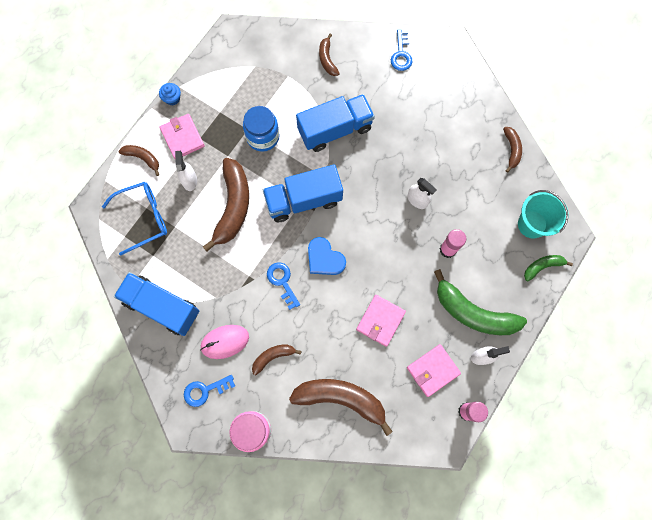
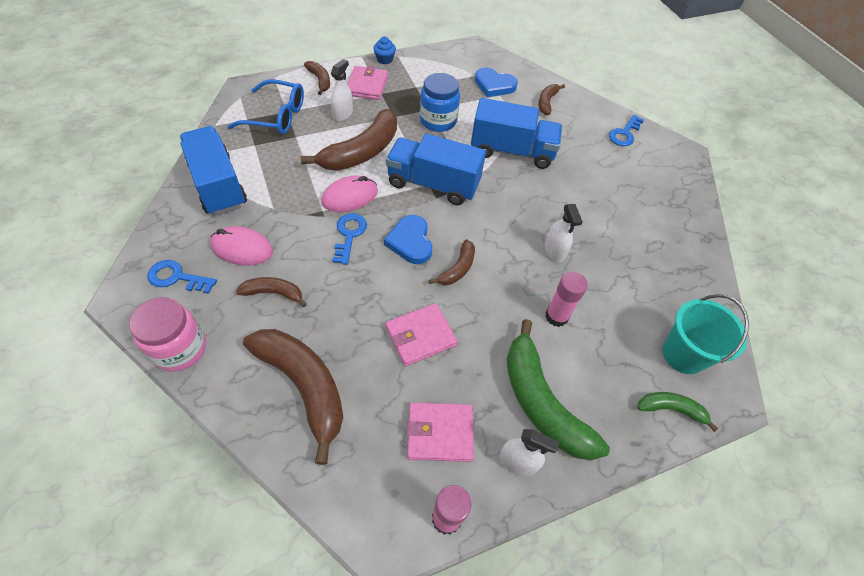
camera: 30 degrees right, 20 degrees down
(257, 251) = (350, 197): none -> pink mouse
(276, 67) = (494, 85): none -> blue heart
(511, 150) = (700, 269): brown banana -> brown banana (457, 268)

